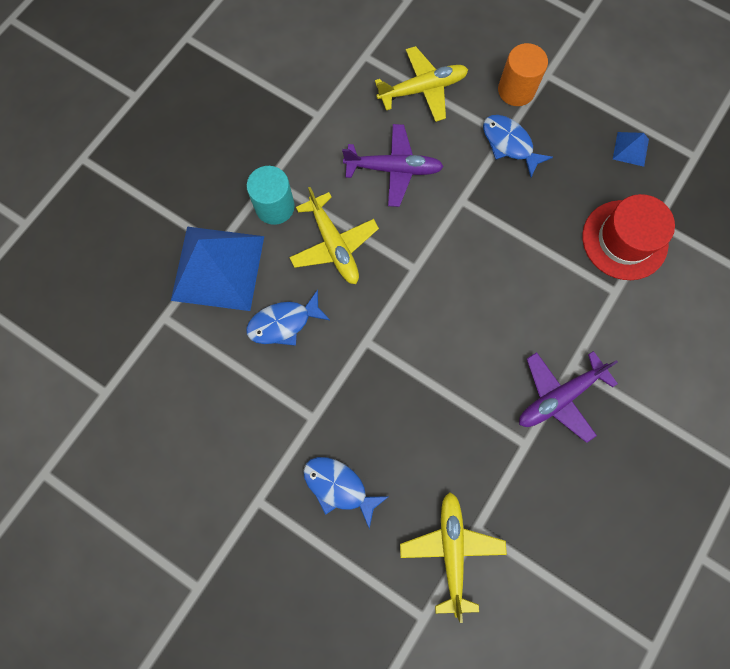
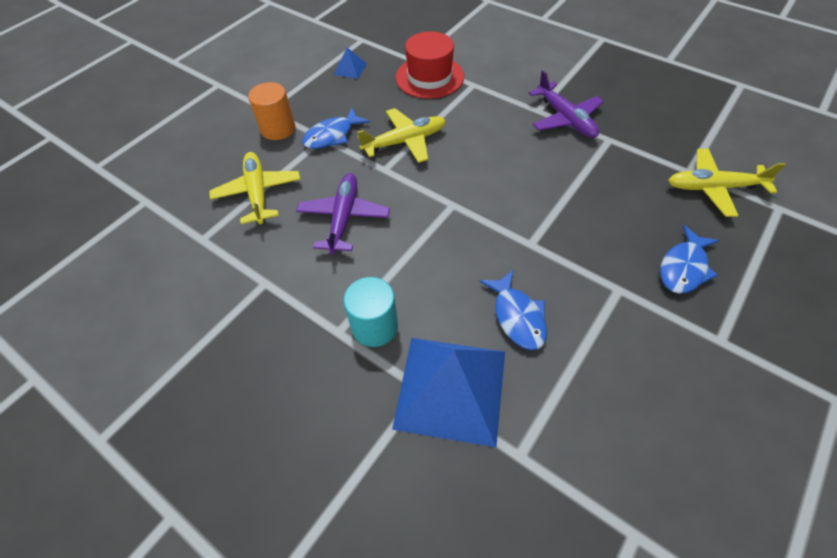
camera: 85 degrees left, 20 degrees down
(333, 245) = (425, 269): yellow plane -> yellow plane (404, 142)

